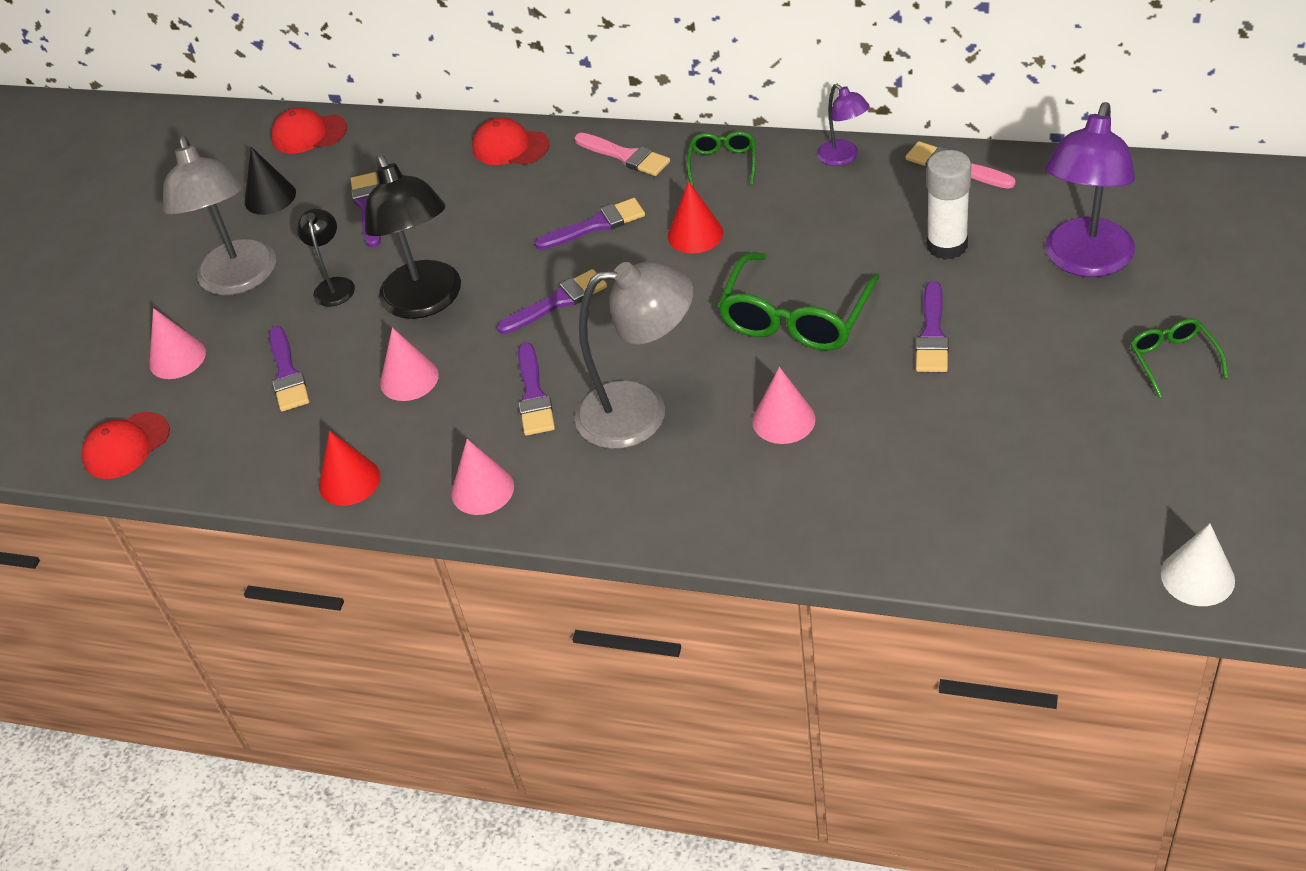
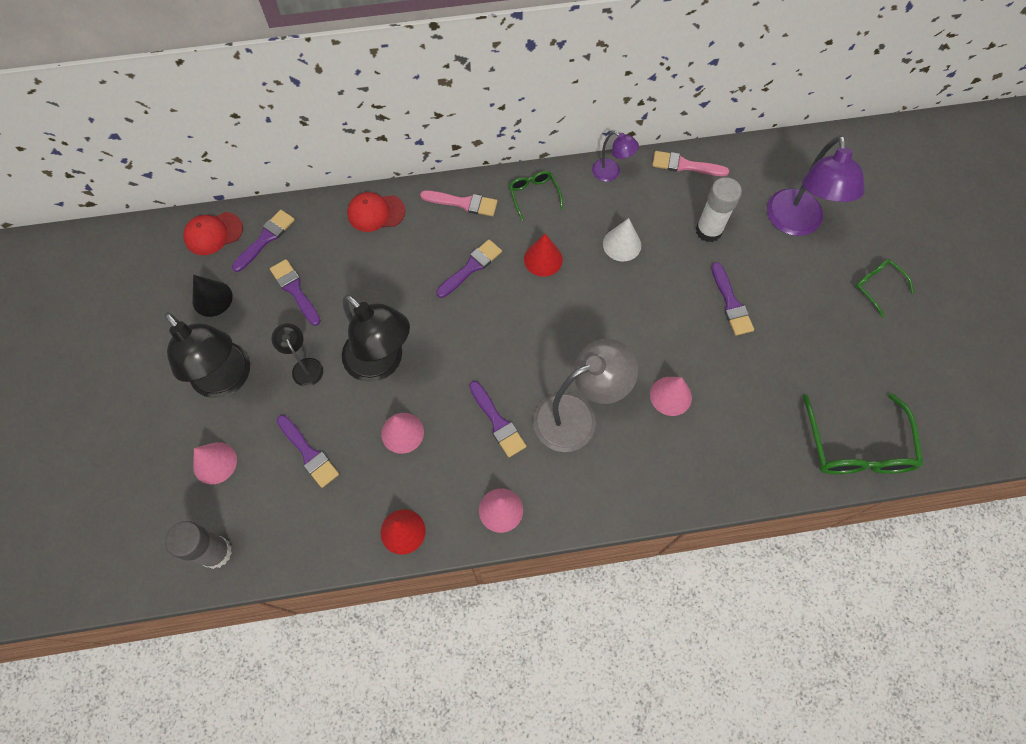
camera: 30 degrees left, 20 degrees up
(126, 446) = (216, 552): red cap -> grey glue stick
(240, 280) = (228, 380): grey lamp -> black lamp
(557, 302) = (476, 339): purple brush -> purple brush (266, 239)
(795, 318) = (641, 312): green glasses -> green glasses (856, 447)
(1197, 577) = (957, 442): white cone -> white cone (622, 244)

